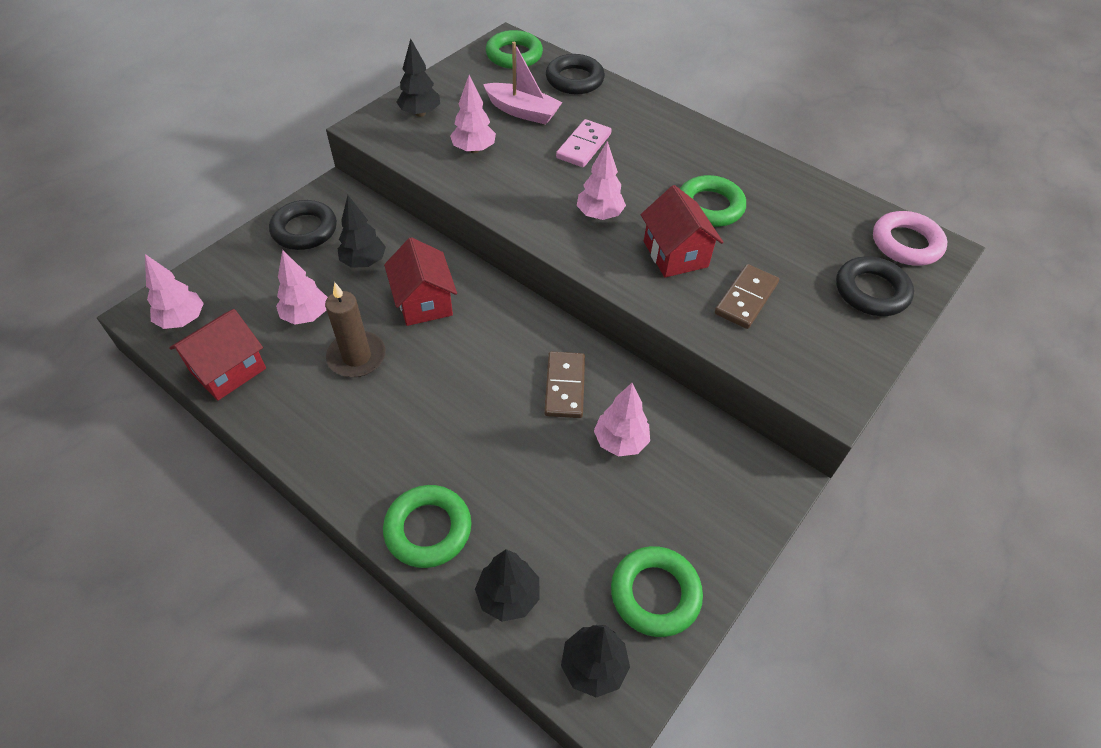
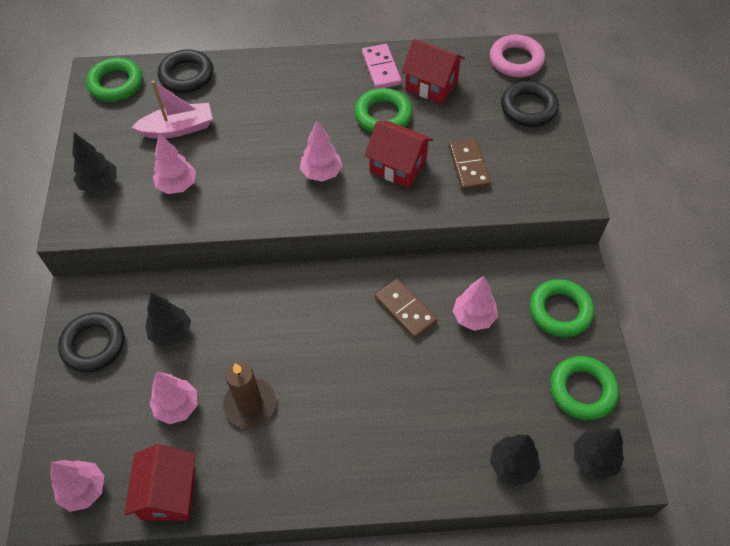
camera: 40 degrees left, 5 degrees up
(424, 302) = (250, 327): red house -> red house (431, 85)
(428, 529) = (426, 471): green ring -> green ring (560, 311)
(583, 146) = (253, 127): pink domino -> pink domino (381, 69)

